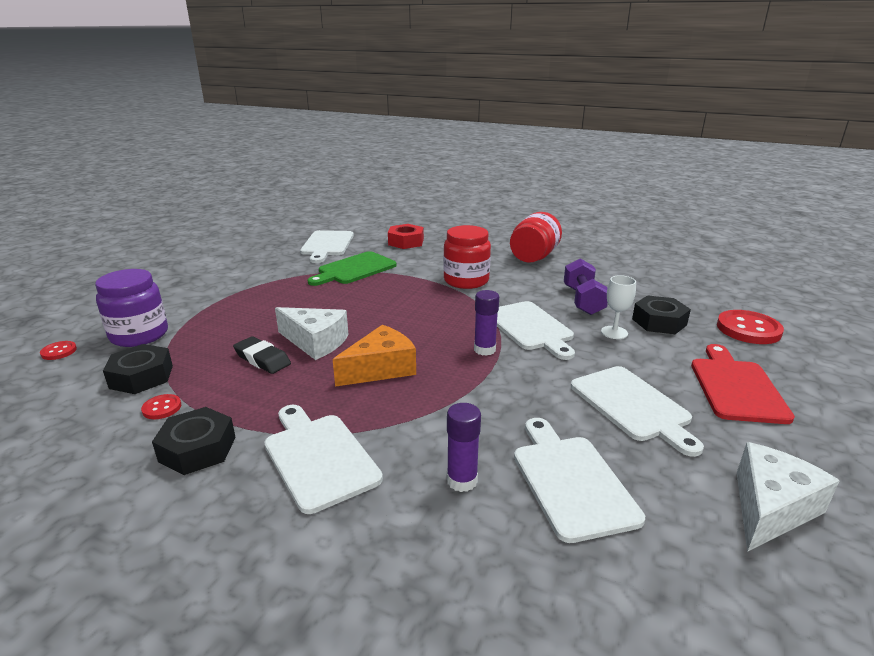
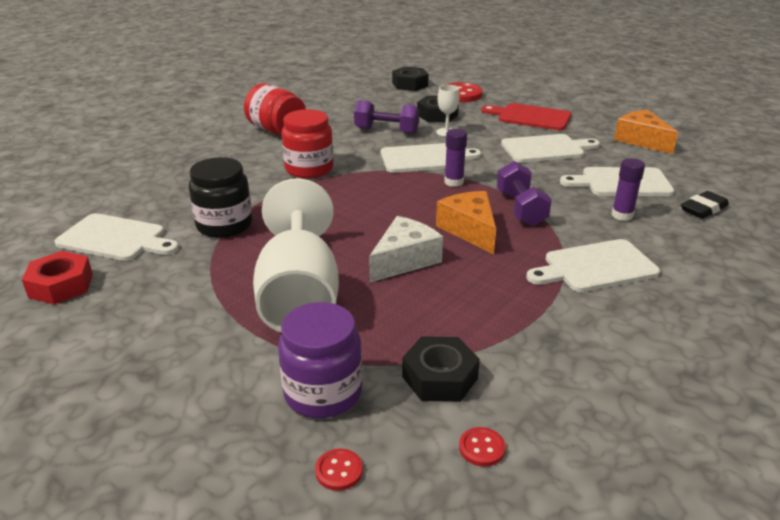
camera: 75 degrees left, 5 degrees up
(162, 408) = (510, 355): red button -> red button (481, 448)
(197, 449) = (582, 327): black nut -> black nut (410, 84)
(258, 309) = (299, 296): none -> white goblet
(262, 359) = (429, 293): black eraser -> black eraser (703, 209)
(354, 269) = (224, 225): green cutting board -> black jar
(406, 242) = (165, 186): red nut -> red nut (61, 285)
(442, 396) = (521, 209): none -> purple dumbbell
(770, 508) = (641, 140): white cheese -> orange cheese

